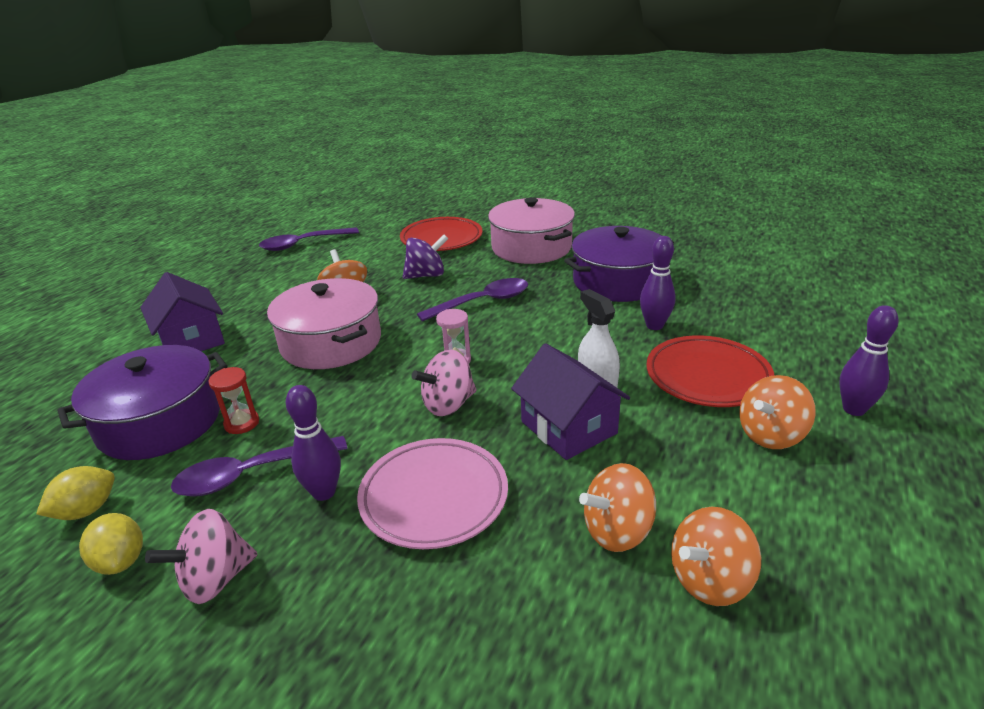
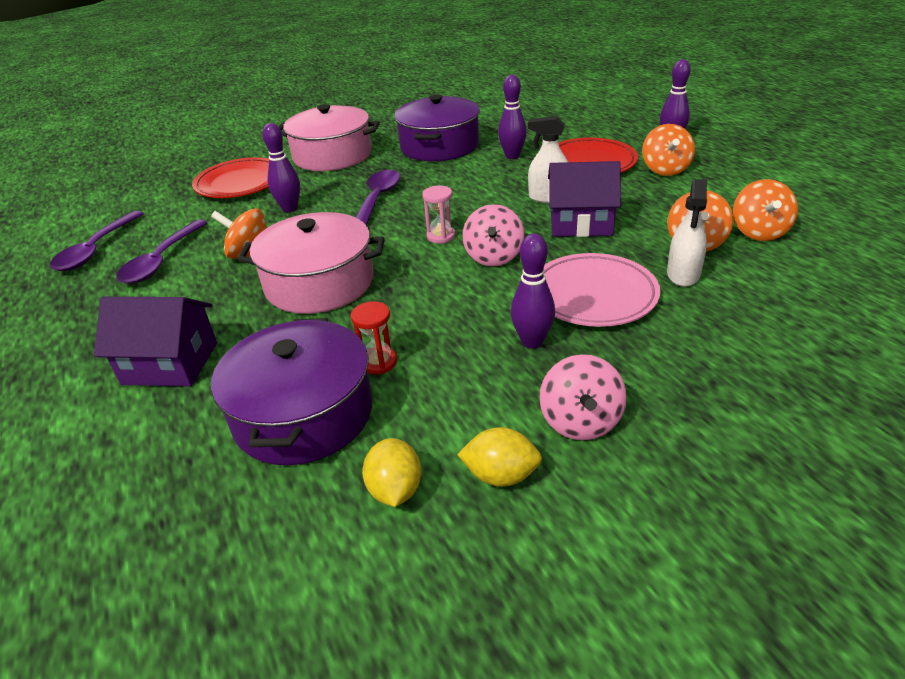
camera: 50 degrees left, 5 degrees up
(251, 474) = (463, 373): purple spoon -> purple spoon (161, 261)
(426, 275) = (290, 208): purple spinning top -> purple bowling pin
(535, 548) = (683, 274): none -> white spray bottle

